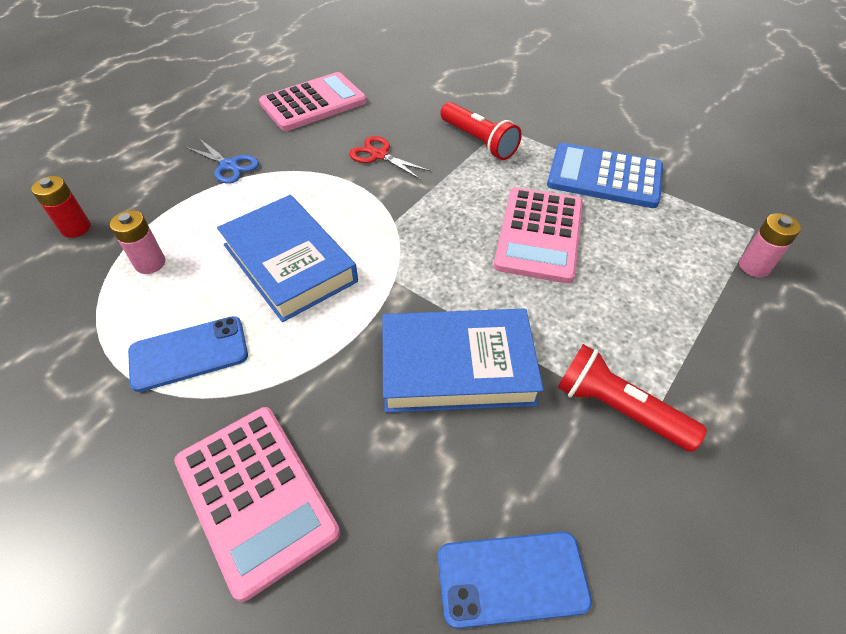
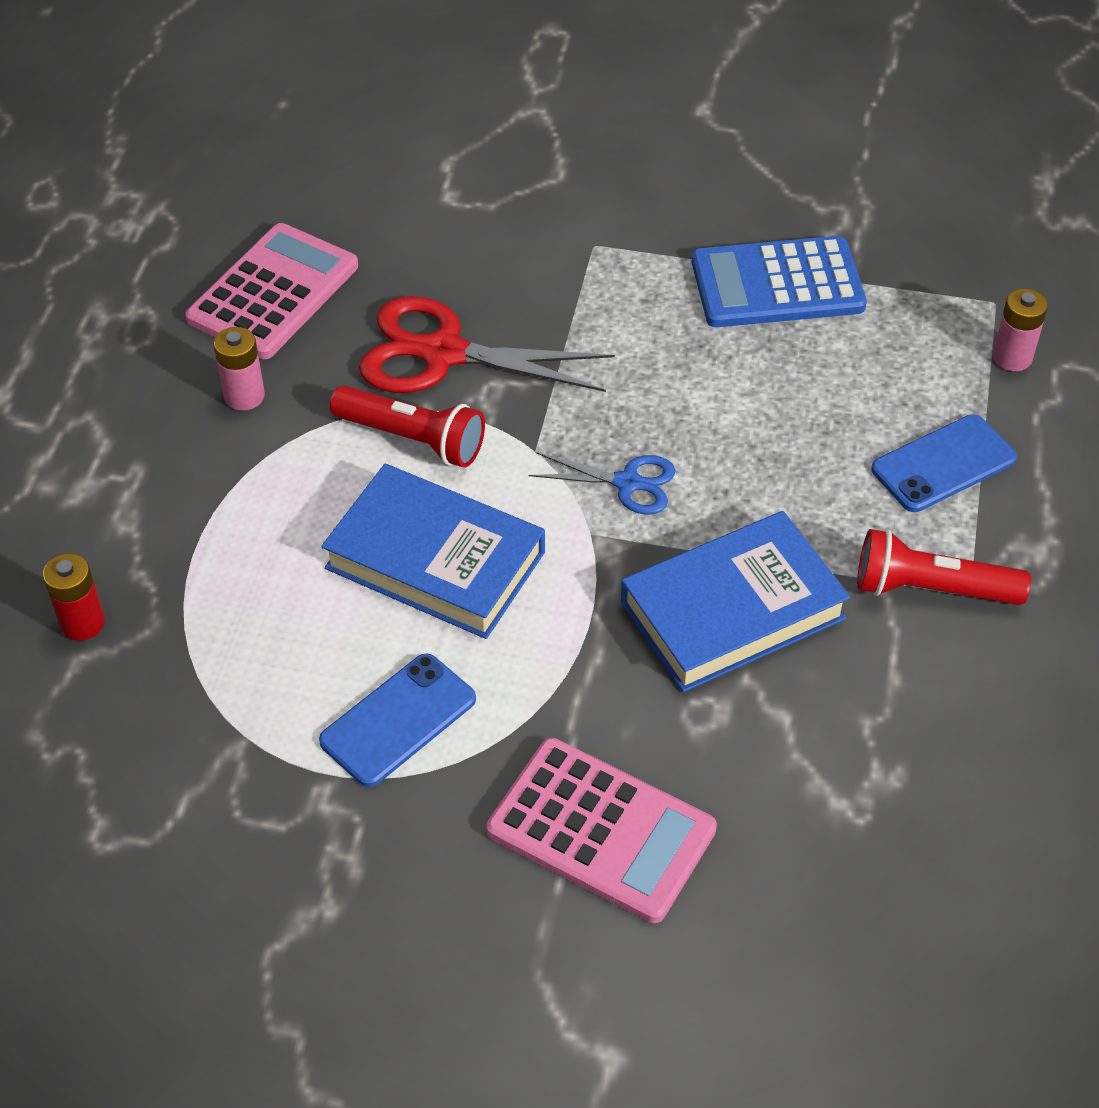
camera: 25 degrees left, 0 degrees up
(150, 263) = (242, 631): pink battery -> pink battery (244, 396)
(229, 165) = (228, 447): blue scissors -> blue scissors (627, 483)
(379, 155) = (443, 353): red scissors -> red scissors, size x1.82
(478, 141) = (574, 282): red flashlight -> red flashlight (413, 439)
(512, 578) = (905, 792): blue phone -> blue phone (943, 464)
(539, 235) = (737, 403): pink calculator -> none

